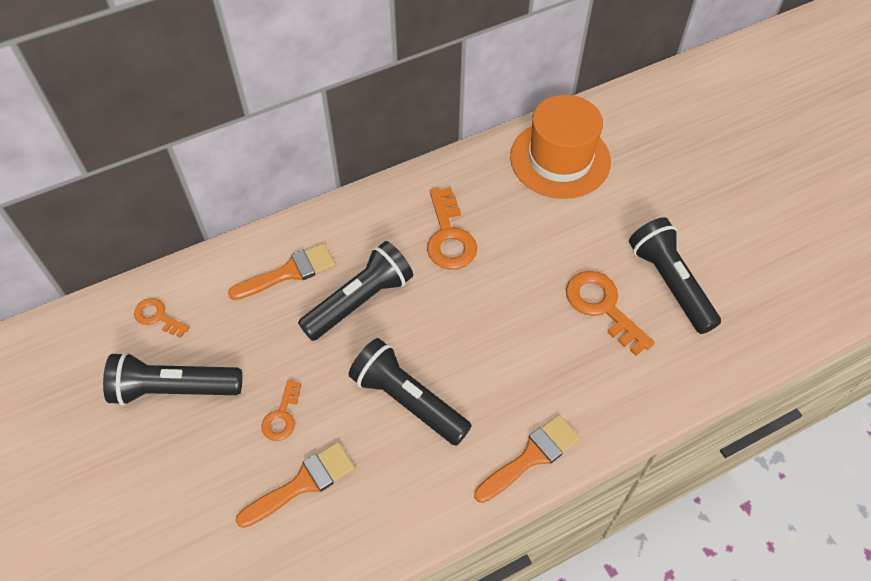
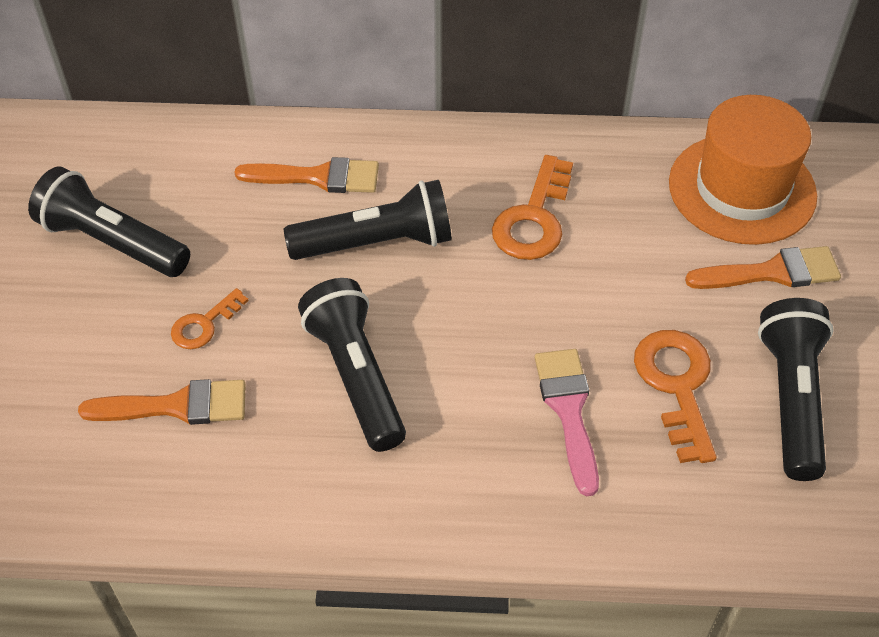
camera: 30 degrees right, 5 degrees down
(158, 317) = (147, 162): orange key -> none
(531, 457) = (459, 513): orange brush -> orange brush (771, 272)
(552, 356) = (569, 411): none -> pink brush

